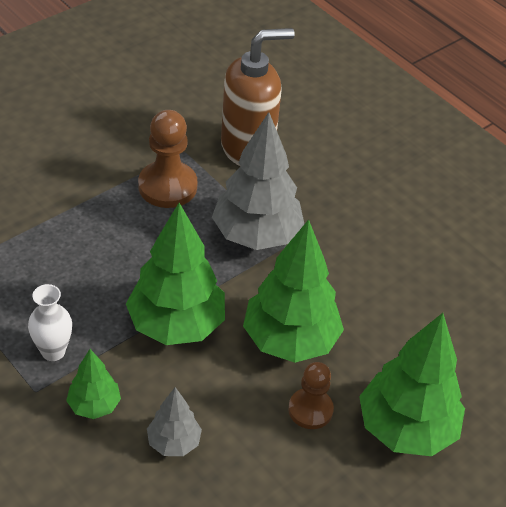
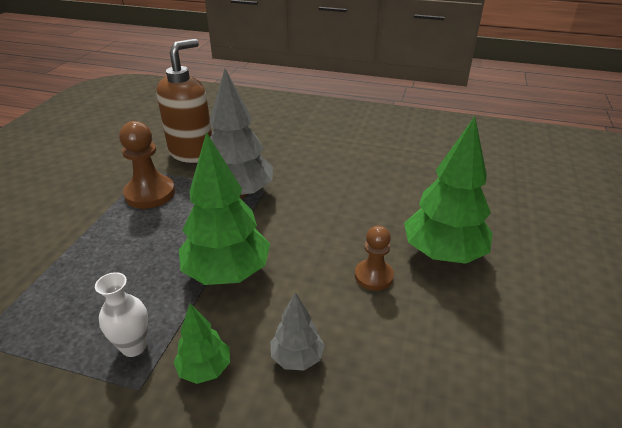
camera: 30 degrees left, 10 degrees down
(290, 340) = (318, 241): green tree -> none

